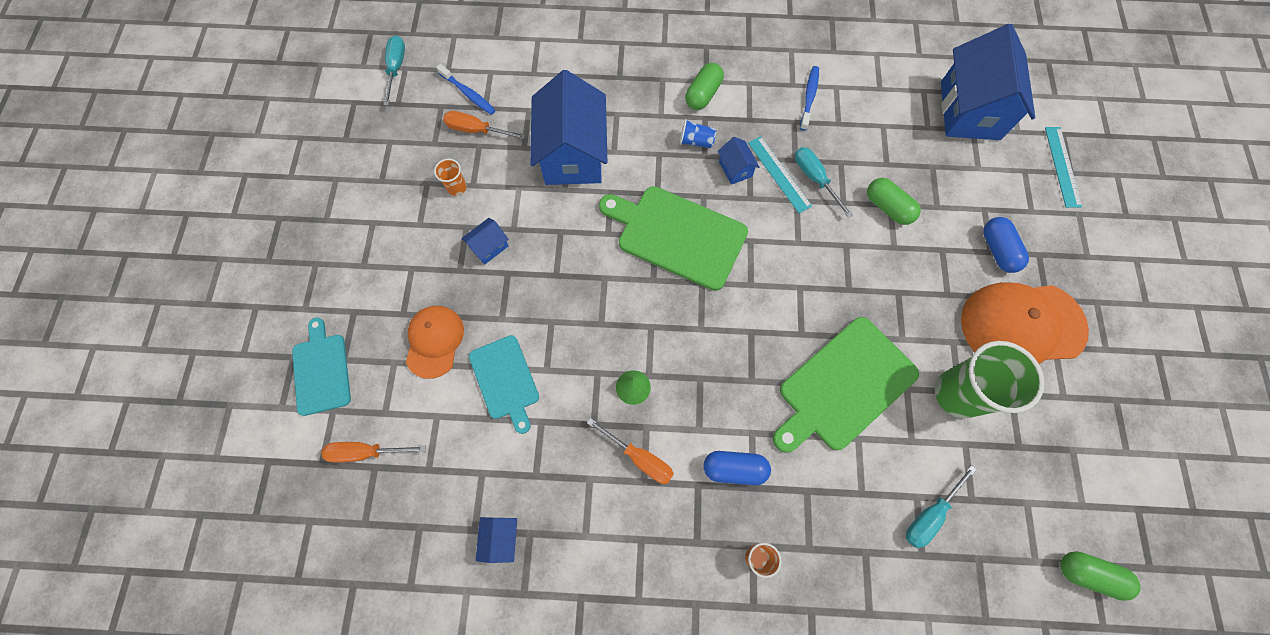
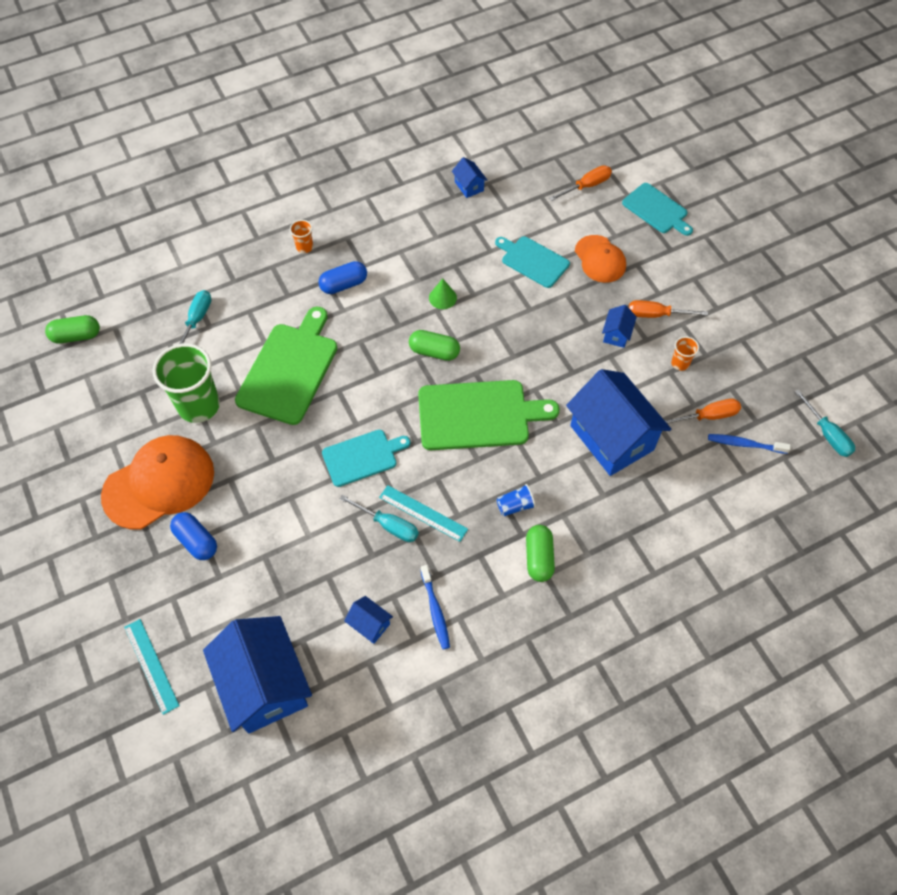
camera: 150 degrees right, 10 degrees down
(639, 458) = (411, 261): orange screwdriver -> orange screwdriver (656, 315)
(735, 169) = (464, 498): blue house -> blue house (369, 624)
(809, 251) = (362, 457): none -> turquoise cutting board
(888, 207) = (310, 531): green capsule -> green capsule (434, 352)

